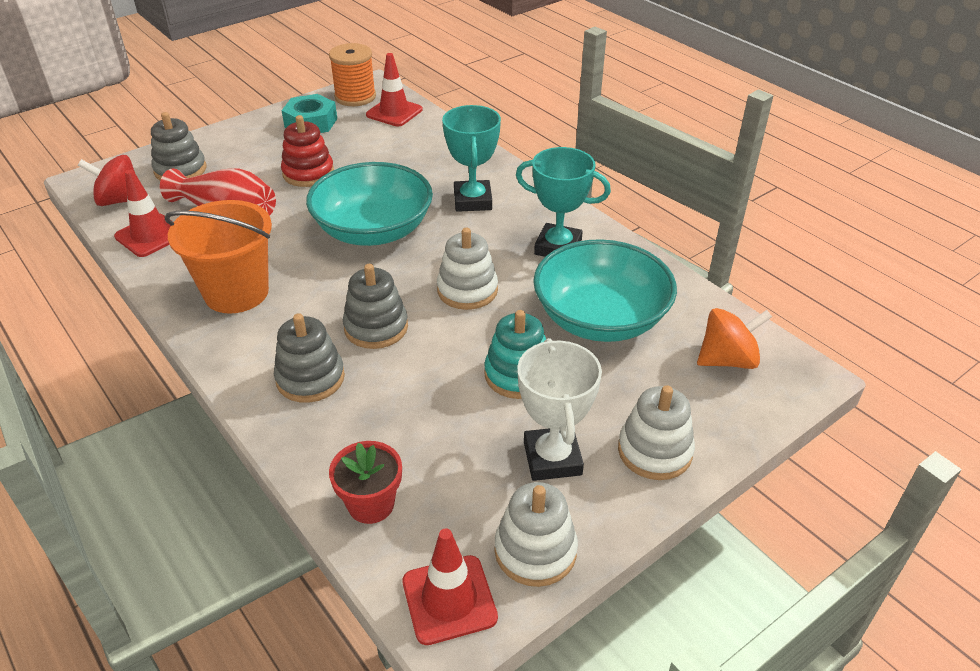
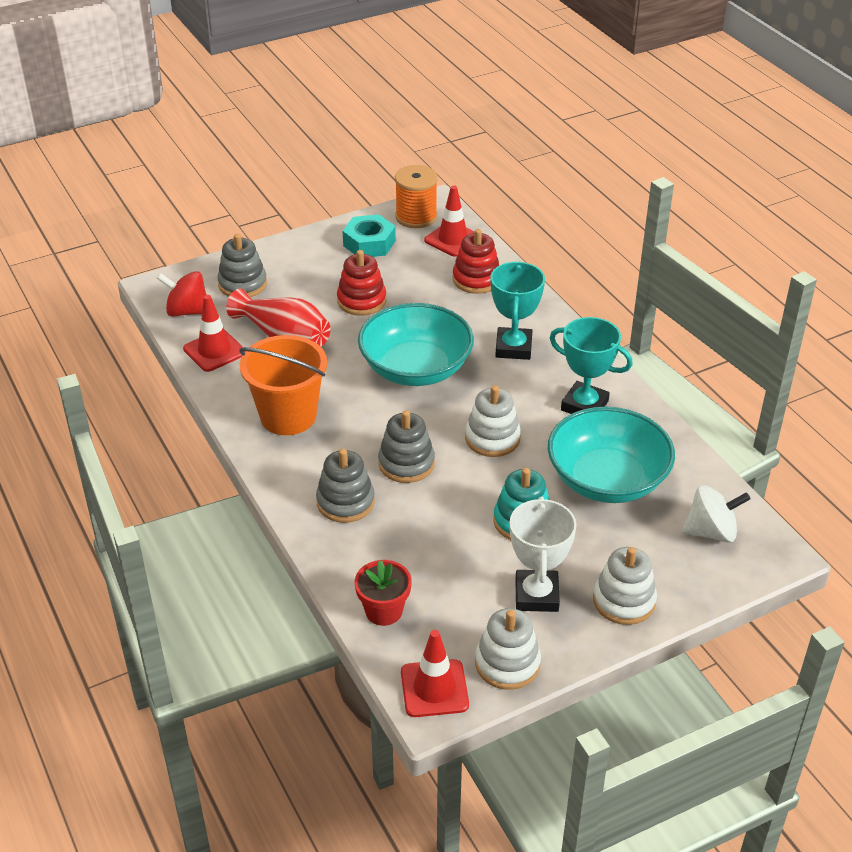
camera: 10 degrees right, 0 degrees up
(423, 144) = (476, 279): none -> red stacking toy
(727, 360) = (711, 532): orange spinning top -> white spinning top

